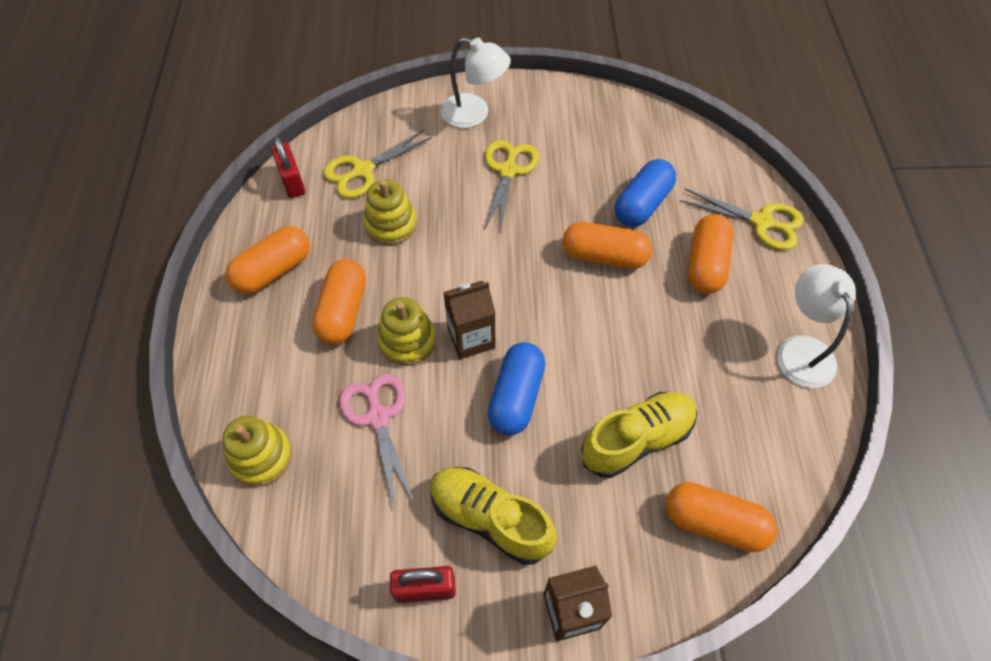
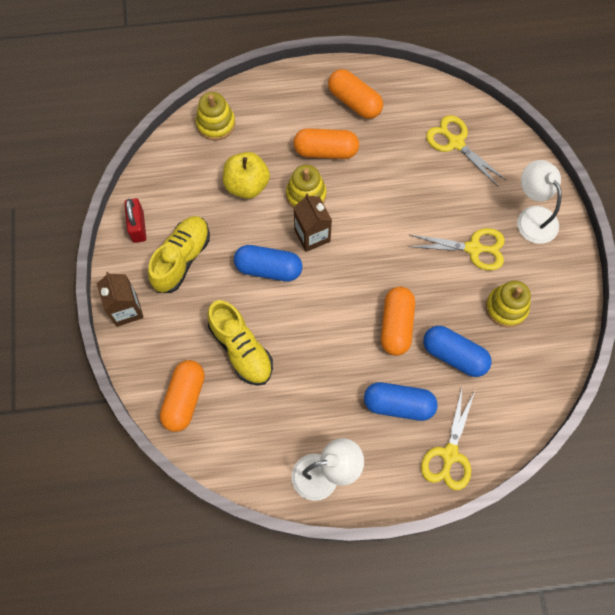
camera: 85 degrees right, 10 degrees up
(292, 182) = (436, 97): red padlock -> none
(378, 417) = (247, 185): pink scissors -> yellow apple
(391, 224) = (405, 170): yellow stacking toy -> yellow stacking toy (506, 307)
(474, 114) = (532, 217): white lamp -> white lamp turned 135 degrees clockwise
(705, 264) = (398, 404): orange capsule -> blue capsule

